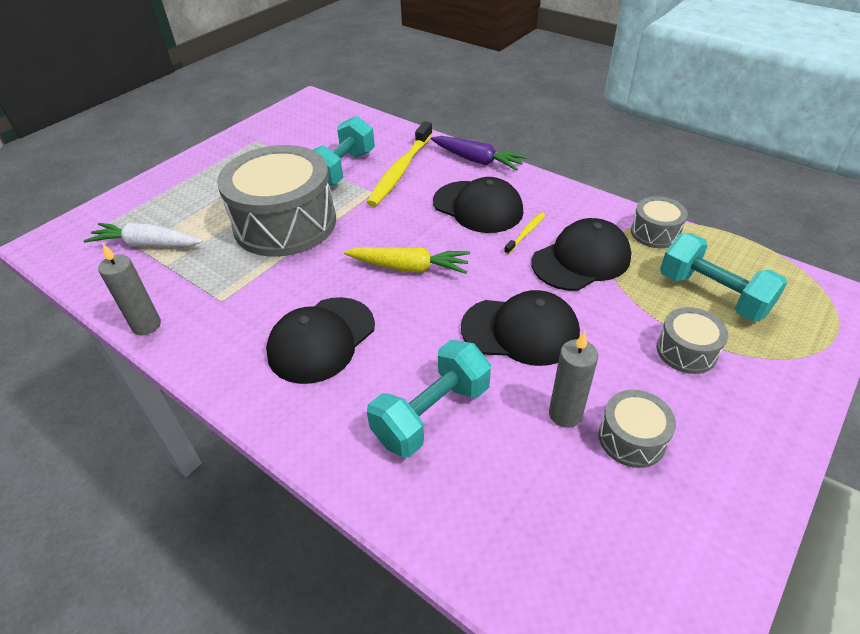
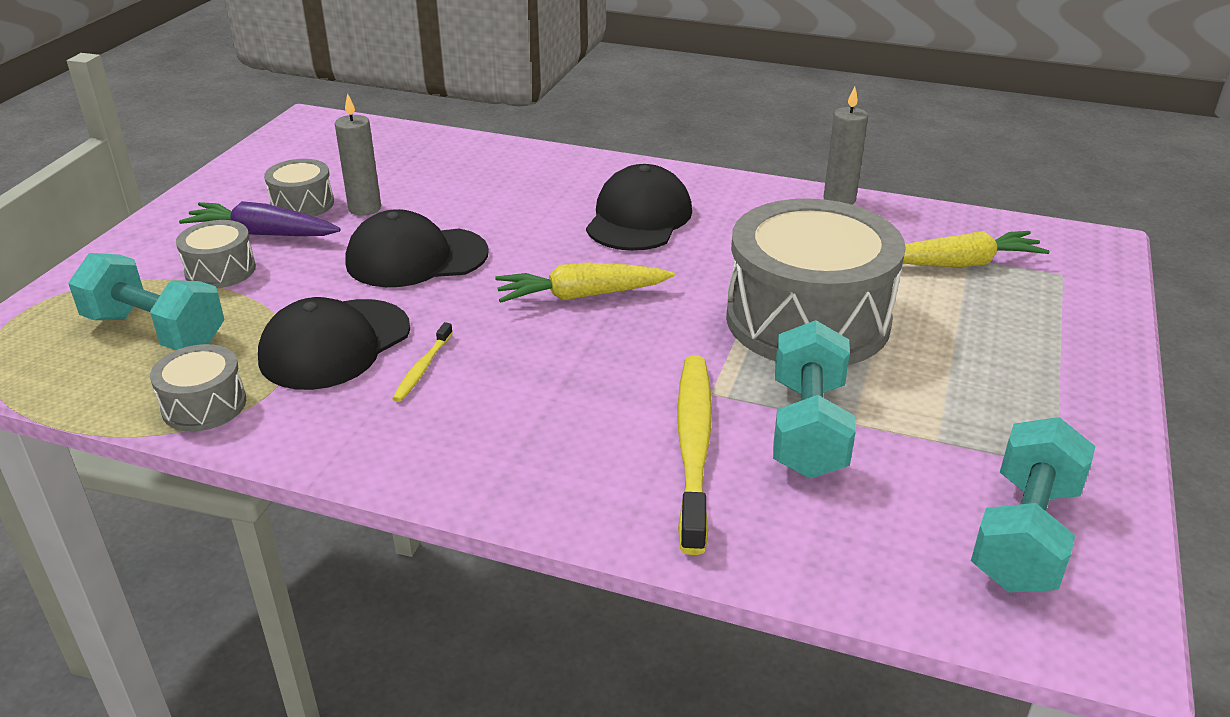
camera: 160 degrees right, 10 degrees down
(148, 245) = (961, 263): white carrot -> yellow carrot
(432, 414) = (493, 191): turquoise dumbbell -> turquoise dumbbell (1024, 535)
(477, 160) = (549, 502): purple carrot -> purple carrot (263, 233)
(478, 207) = (513, 398): black cap -> none

